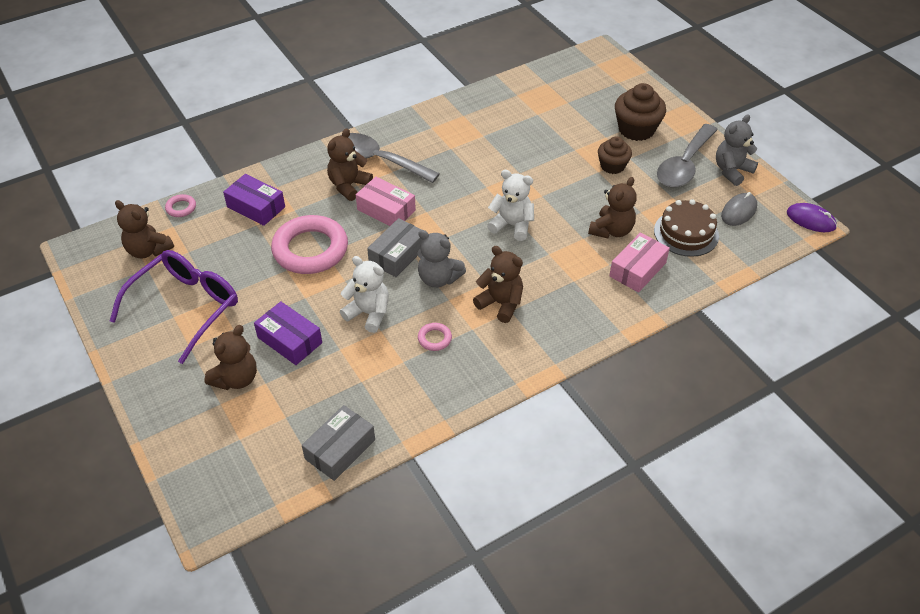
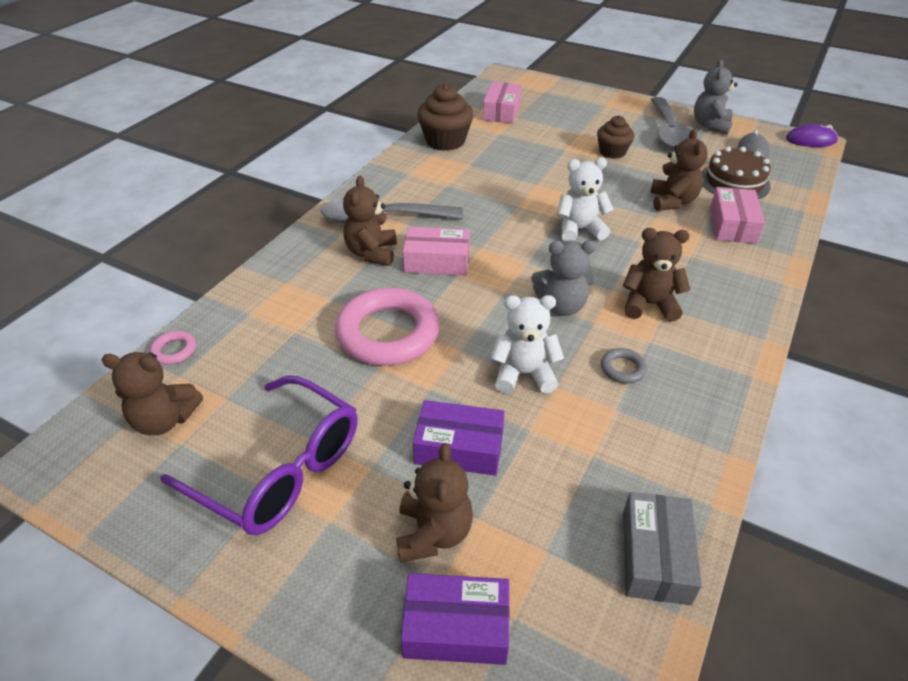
camera: 30 degrees left, 5 degrees down
(186, 307) = (280, 469): purple glasses -> purple glasses turned 120 degrees clockwise
(256, 207) = (277, 313): purple box -> purple box (456, 627)
(397, 255) = (494, 300): grey box -> none
(434, 339) = (622, 369): pink ring -> grey ring
(559, 91) = (501, 111): none -> pink box
(636, 129) = (599, 119): brown cupcake -> brown cupcake (445, 141)

